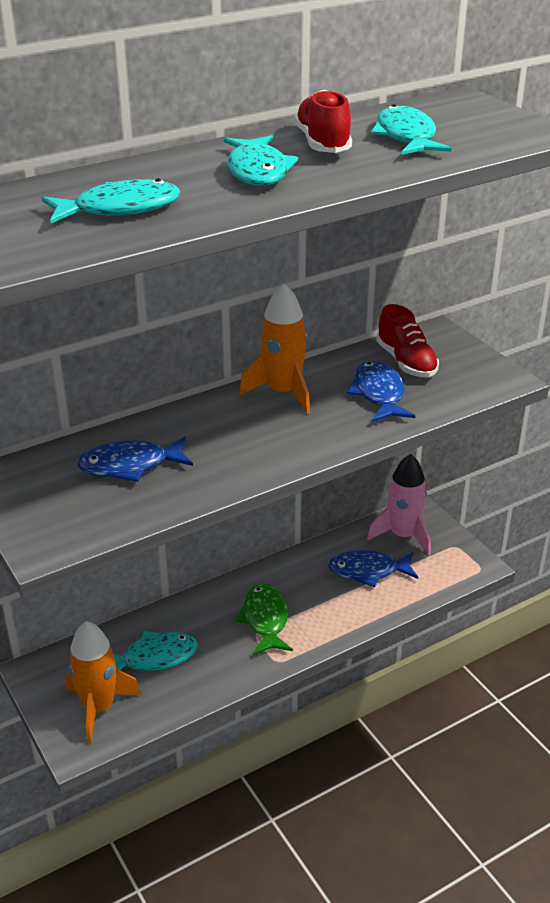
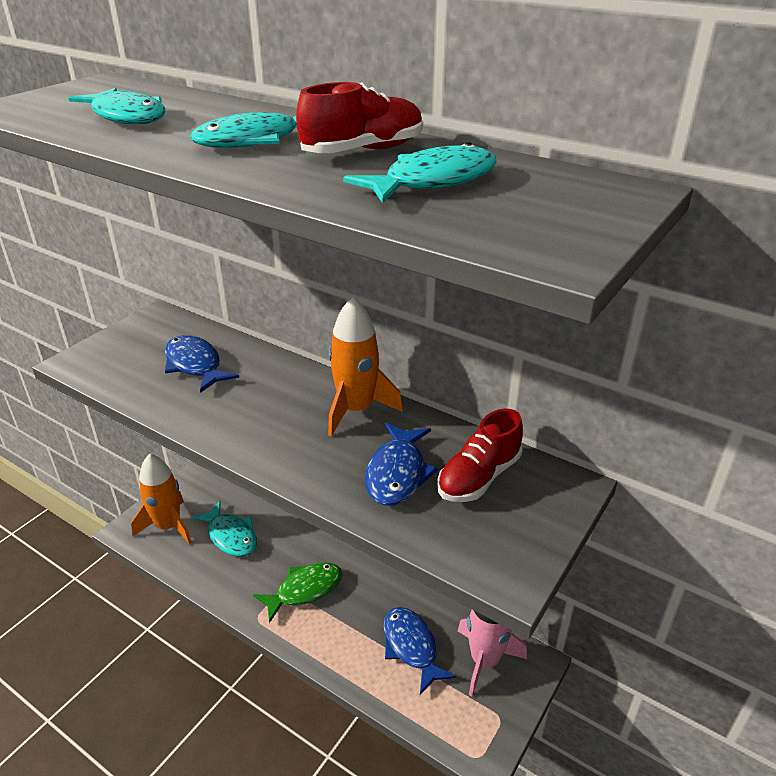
camera: 65 degrees right, 0 degrees up
(379, 394) = (397, 473): blue fish -> blue fish turned 135 degrees clockwise

